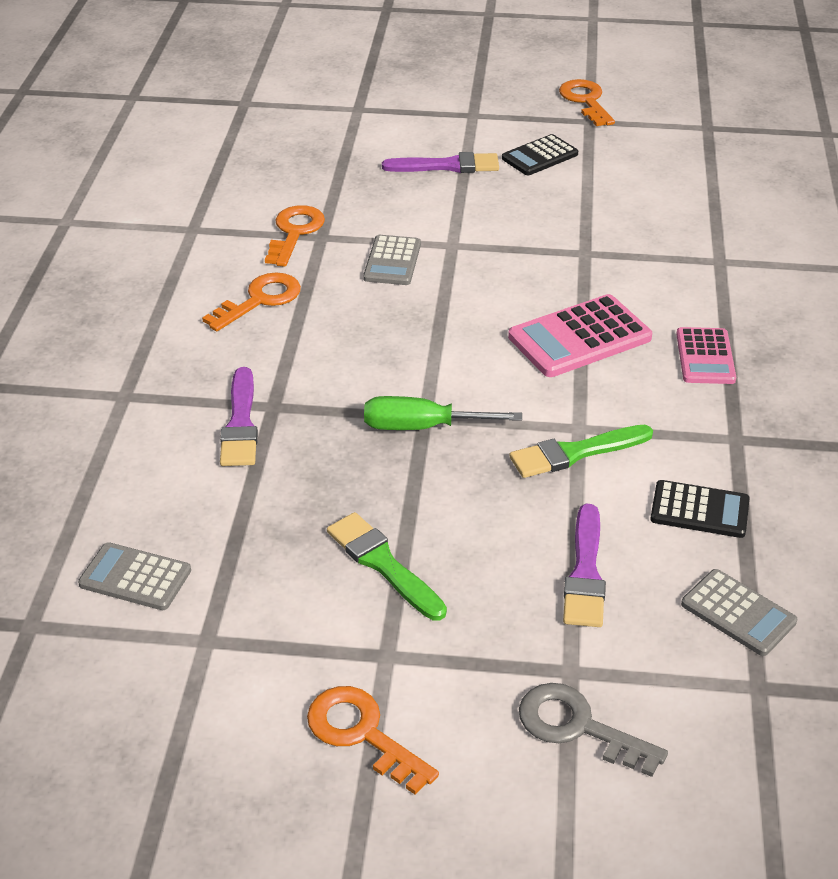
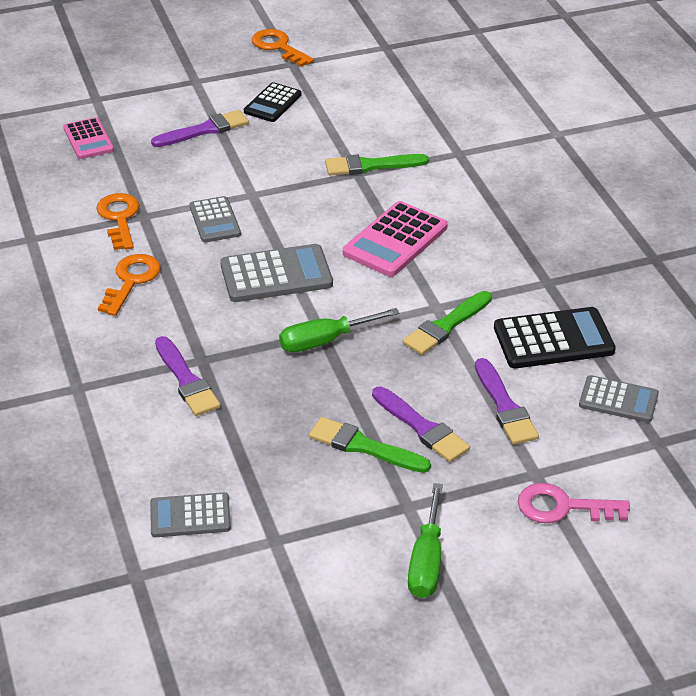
camera: 25 degrees left, 0 degrees up
(362, 733) = (426, 561): orange key -> green screwdriver
(418, 338) = (276, 275): none -> grey calculator
(466, 564) = (421, 427): none -> purple brush
(577, 727) = (562, 507): grey key -> pink key
(606, 248) = (371, 166): none -> green brush
(699, 510) = (553, 339): black calculator -> black calculator, size x1.56
(705, 357) = (492, 229): pink calculator -> pink calculator (88, 139)

